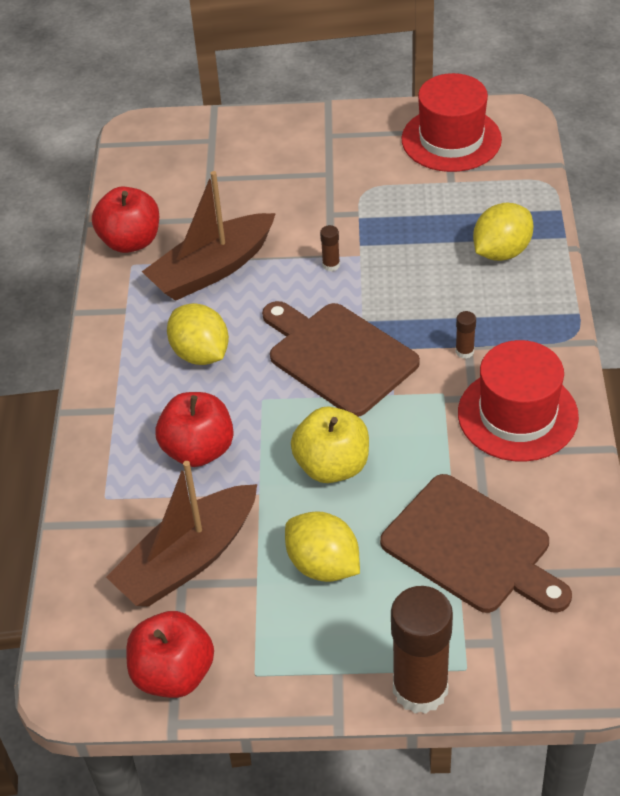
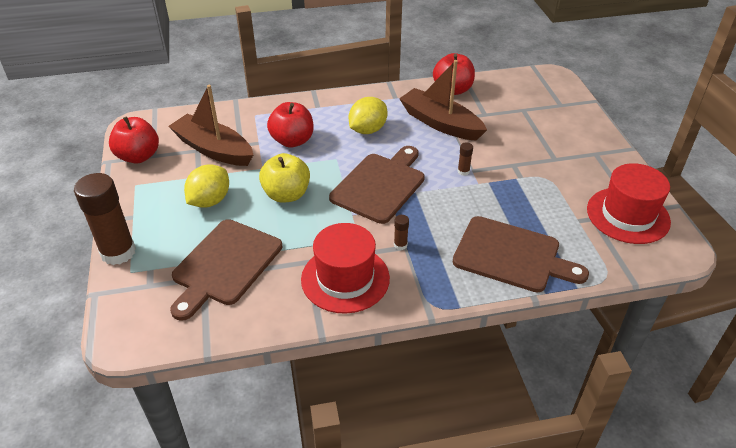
camera: 75 degrees right, 5 degrees down
(501, 252) = (511, 255): yellow lemon -> brown cutting board

